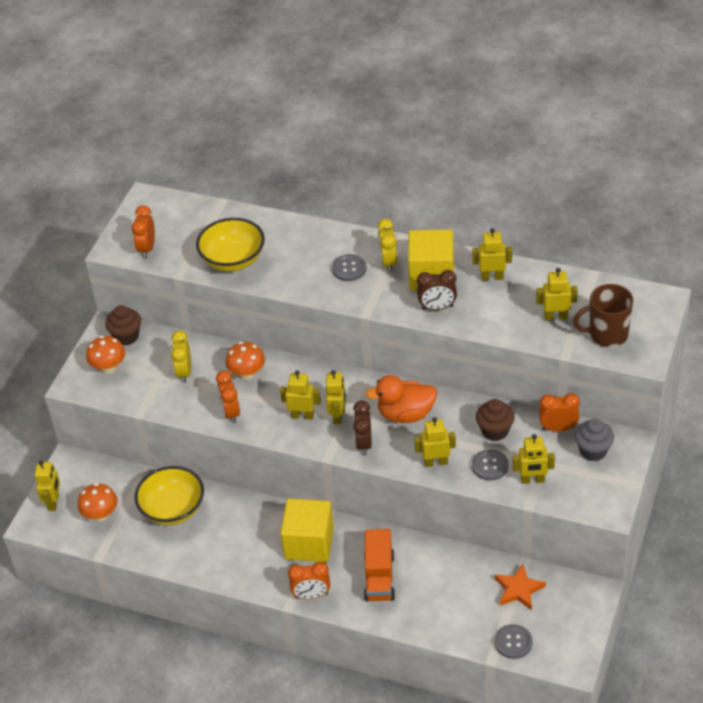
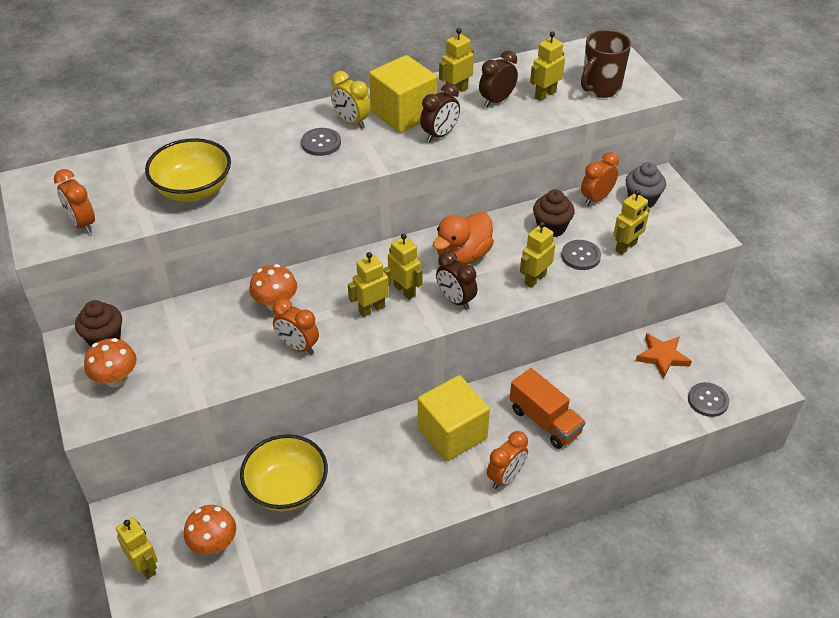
camera: 45 degrees left, 0 degrees up
(184, 372) = (207, 338): yellow clock -> none
(512, 302) = (497, 101): none -> brown clock

